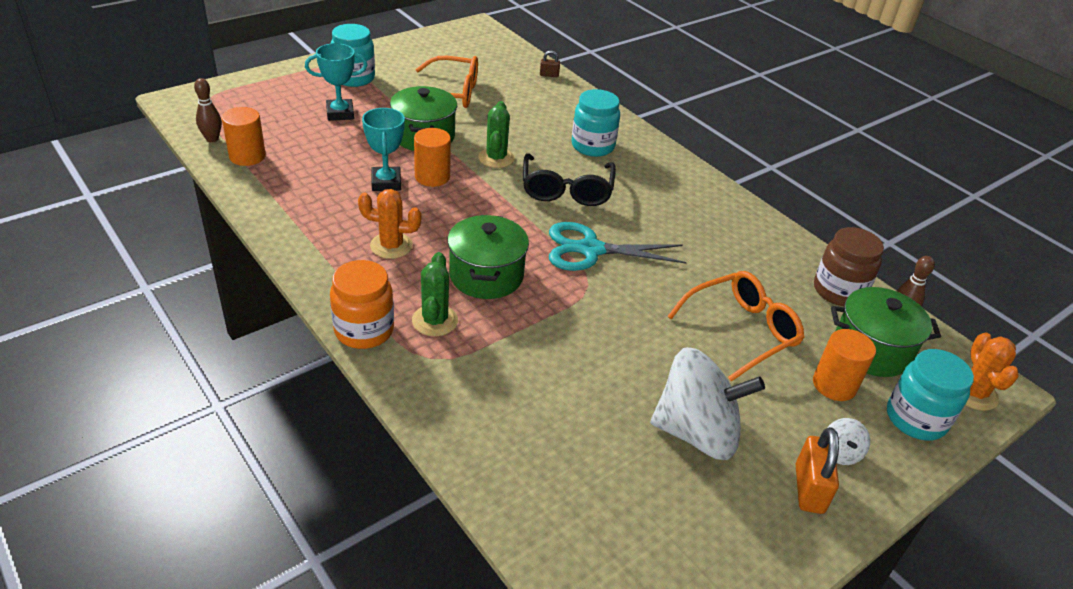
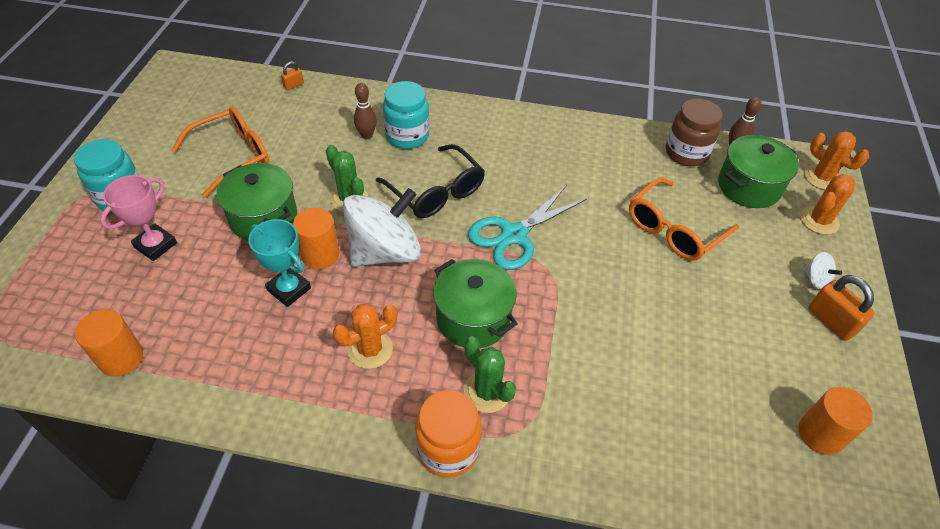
camera: 40 degrees left, 10 degrees up
(212, 139) = (57, 366): brown bowling pin -> brown bowling pin (367, 135)
(340, 113) = (155, 245): turquoise trophy -> pink trophy
(549, 75) = (293, 85): brown padlock -> orange padlock
(696, 432) = (738, 334): white spinning top -> white spinning top (384, 251)
(741, 331) = (674, 230): orange glasses -> orange glasses turned 150 degrees counterclockwise
(834, 385) = (760, 230): orange cylinder -> orange cylinder (820, 434)
(915, 419) = (819, 221): turquoise jar -> orange cactus

